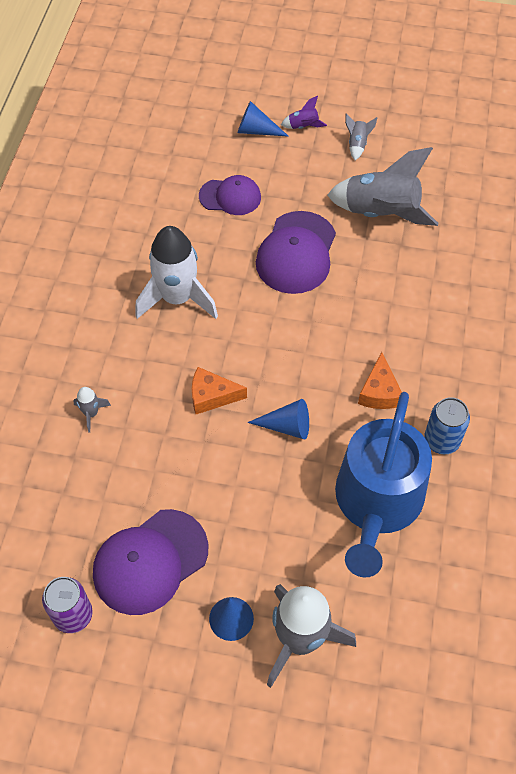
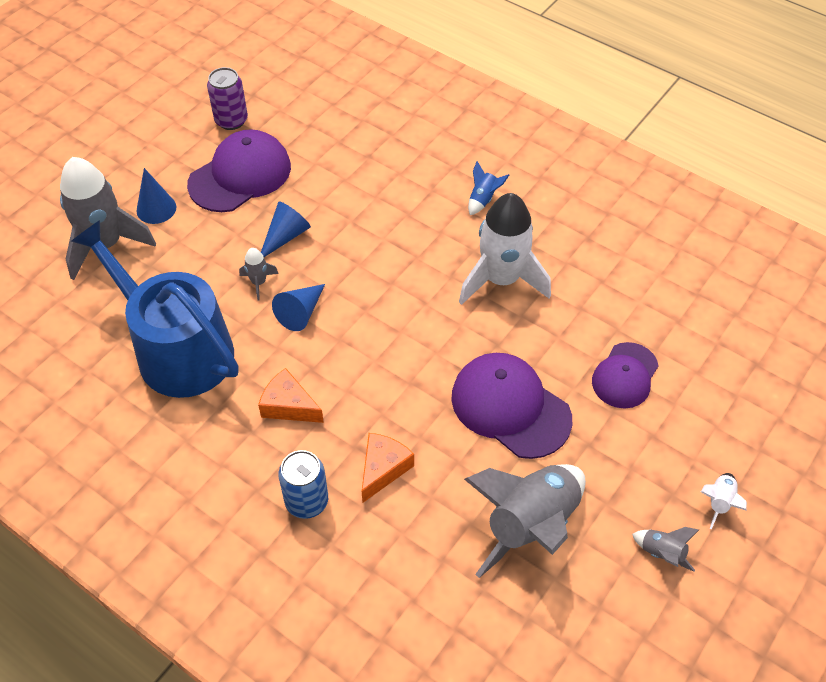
camera: 115 degrees right, 5 degrees down
(90, 342) = (483, 199): none -> blue rocket
(91, 413) = (404, 178): grey rocket -> grey rocket (258, 282)
(150, 561) = (240, 175): purple cap -> purple cap turned 60 degrees clockwise
(211, 396) = (369, 267): orange cheese -> orange cheese (383, 469)
(256, 130) = (729, 445): blue cone -> blue cone (285, 236)
(303, 126) = (719, 502): purple rocket -> white rocket
(441, 440) = (200, 435): blue can -> blue can (306, 501)

